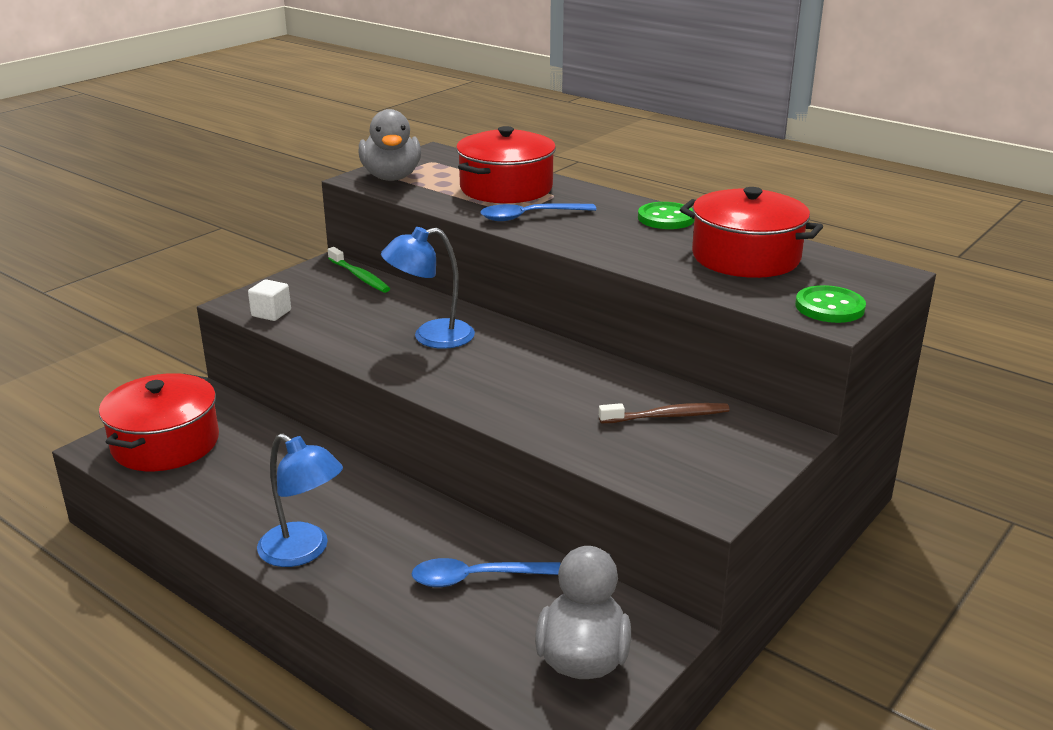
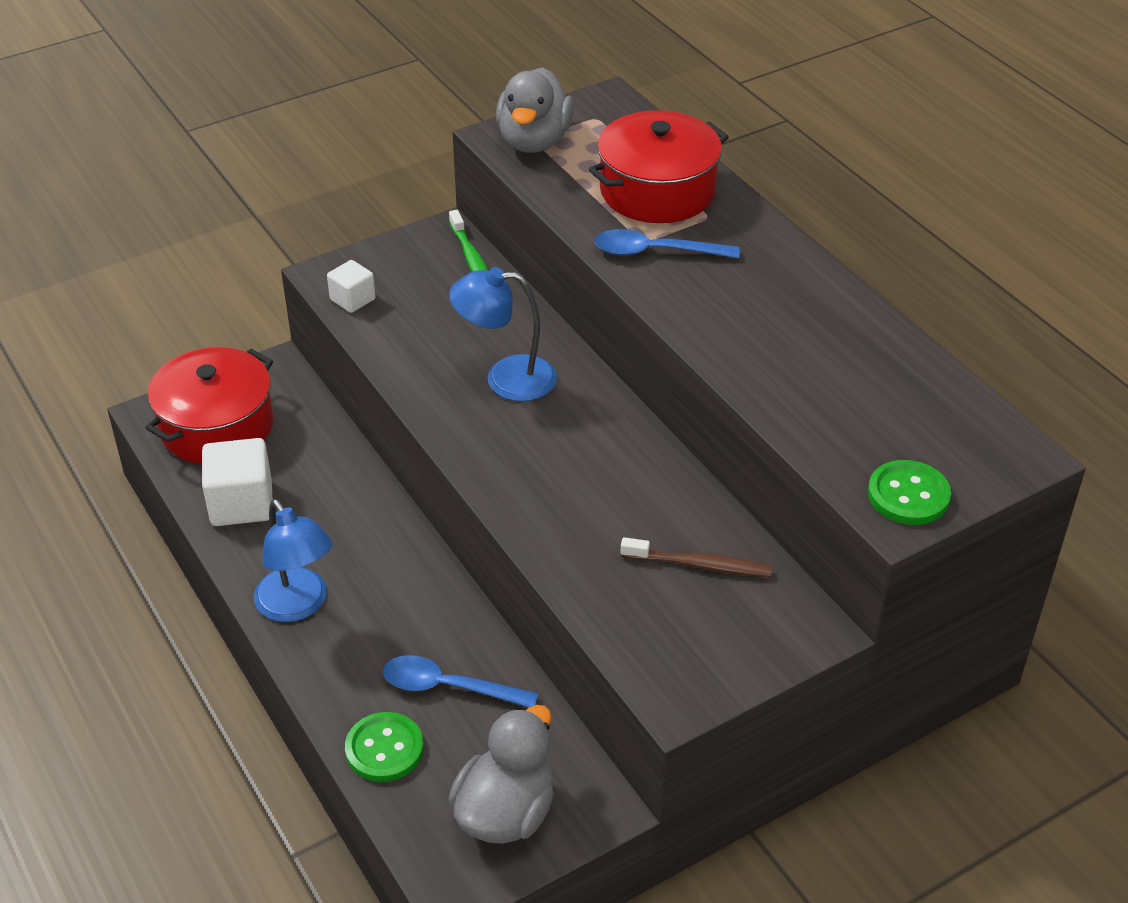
camera: 20 degrees right, 15 degrees up
(214, 491) = (241, 503): none -> white cube
(666, 218) = (816, 290): green button -> green button (384, 749)
(746, 257) = (868, 384): red pot -> none

